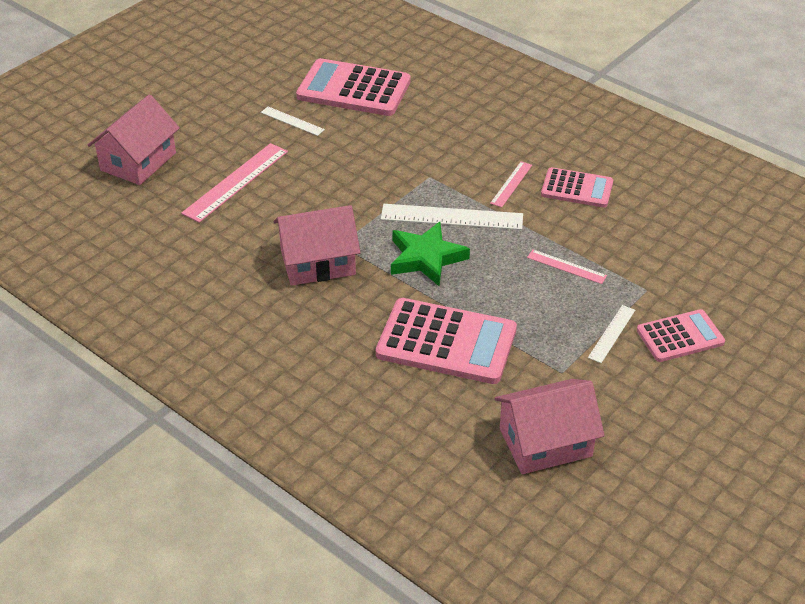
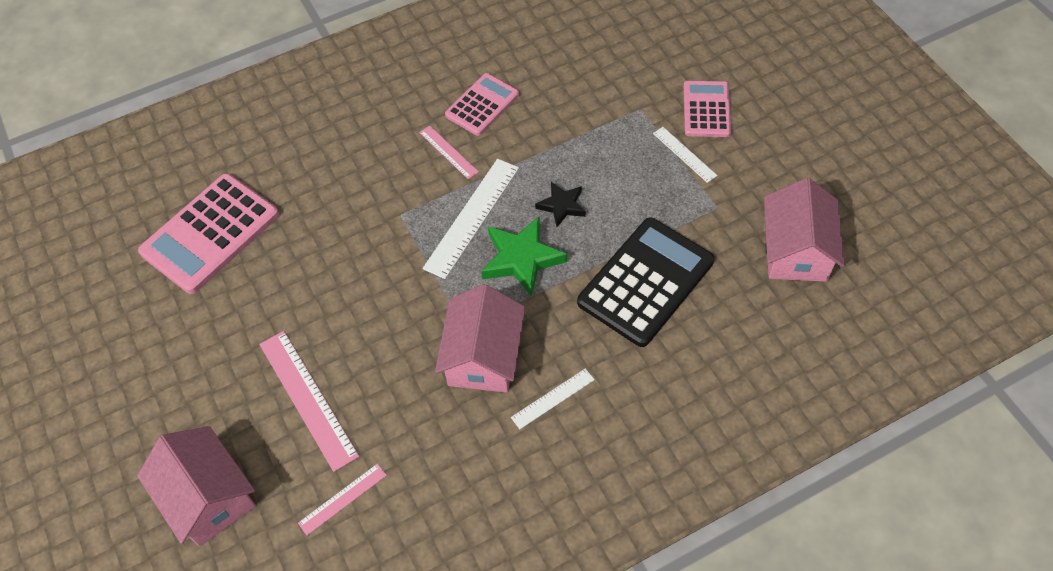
camera: 65 degrees left, 15 degrees up
(292, 121) = (231, 311): white ruler -> white ruler (553, 398)
(446, 342) = (645, 282): pink calculator -> black calculator
(497, 267) = (562, 206): none -> black star
(566, 267) = (585, 153): pink ruler -> pink ruler (343, 499)

